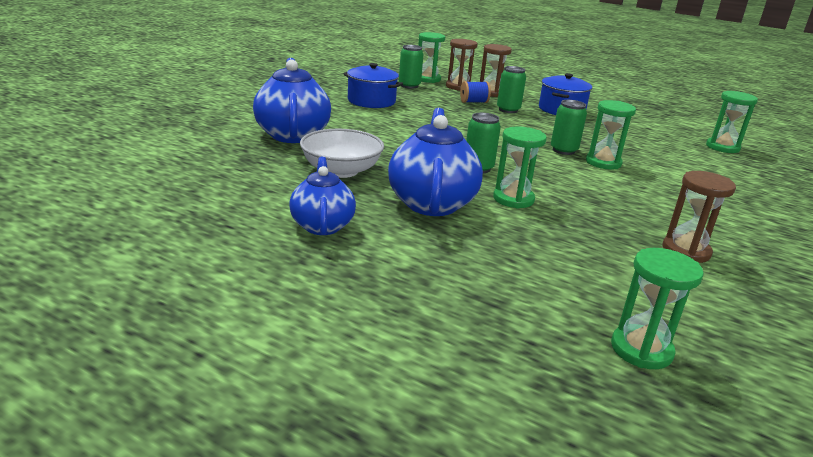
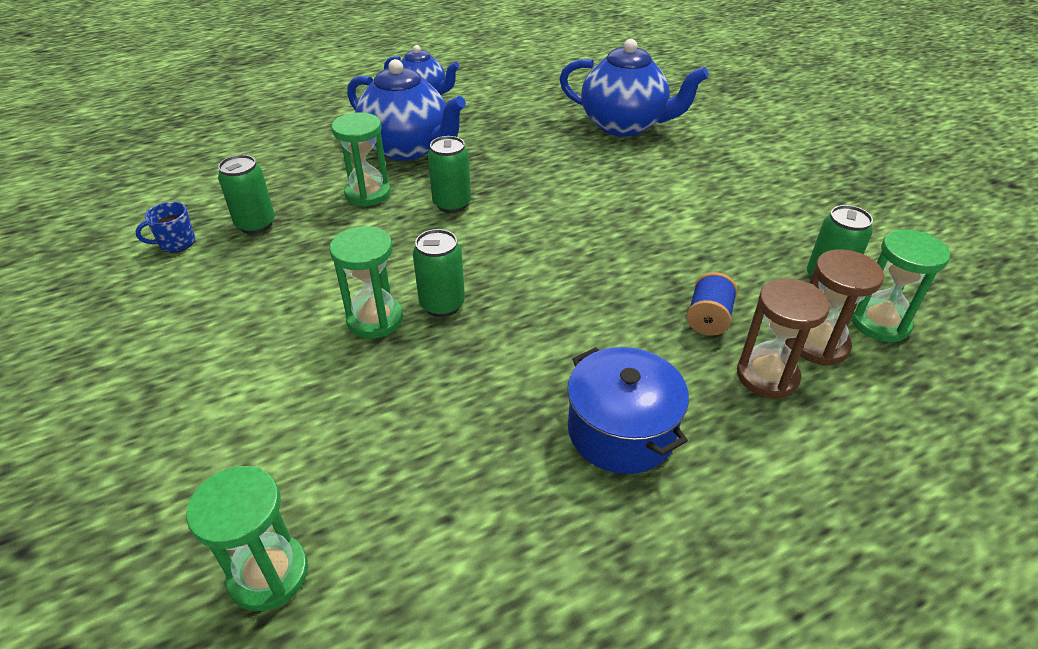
camera: 125 degrees right, 15 degrees up
(341, 171) = (512, 127): white bowl -> none
(371, 101) = (737, 210): blue pot -> none
(508, 110) = (648, 342): green can -> green can (256, 224)
(641, 350) = (157, 150): green hourglass -> none
(686, 251) = (176, 243): brown hourglass -> blue mug

